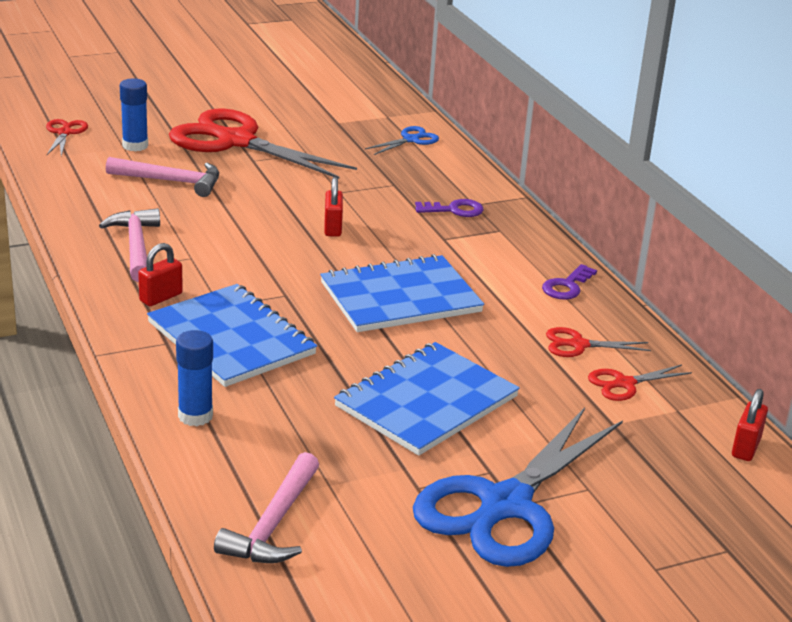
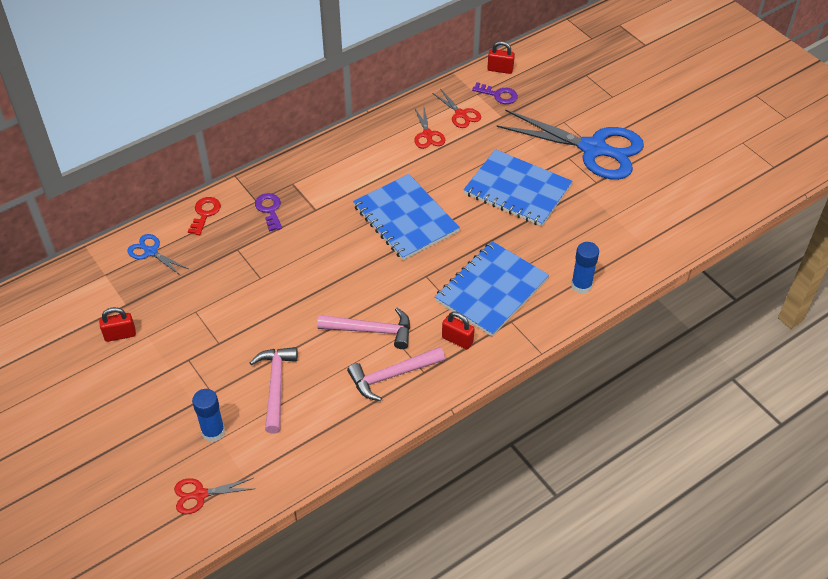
camera: 100 degrees left, 20 degrees up
(235, 141) = (184, 364): red scissors -> none
(273, 524) = (656, 230): pink hammer -> pink hammer (372, 330)
(332, 228) = (321, 270): red padlock -> red padlock (120, 335)
(462, 173) = (205, 213): none -> red key
(566, 286) = (359, 145): purple key -> purple key (498, 95)

